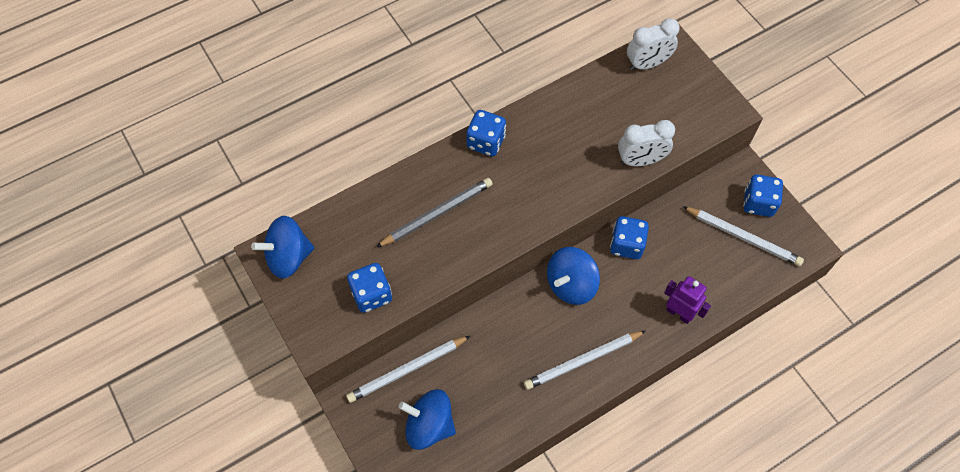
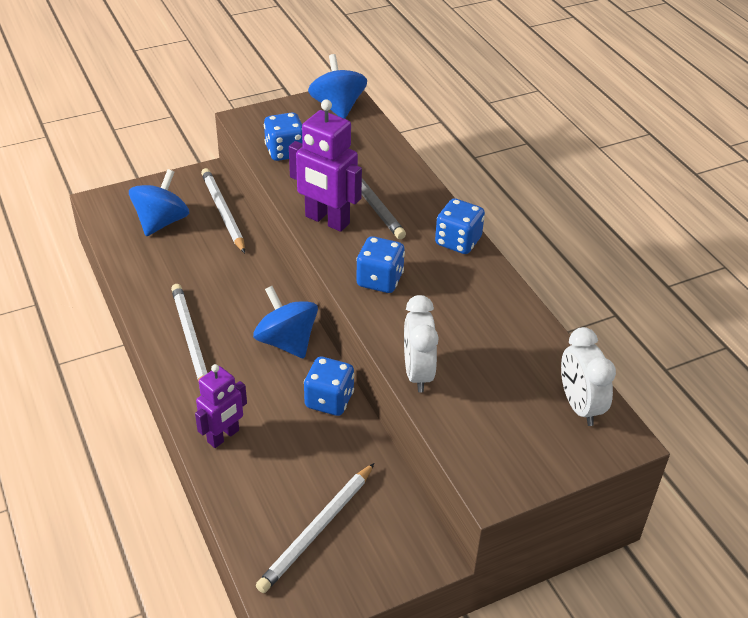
camera: 95 degrees right, 20 degrees down
(473, 243) = (327, 220): none -> purple robot
(758, 203) = (369, 561): blue dice -> blue dice (379, 280)

